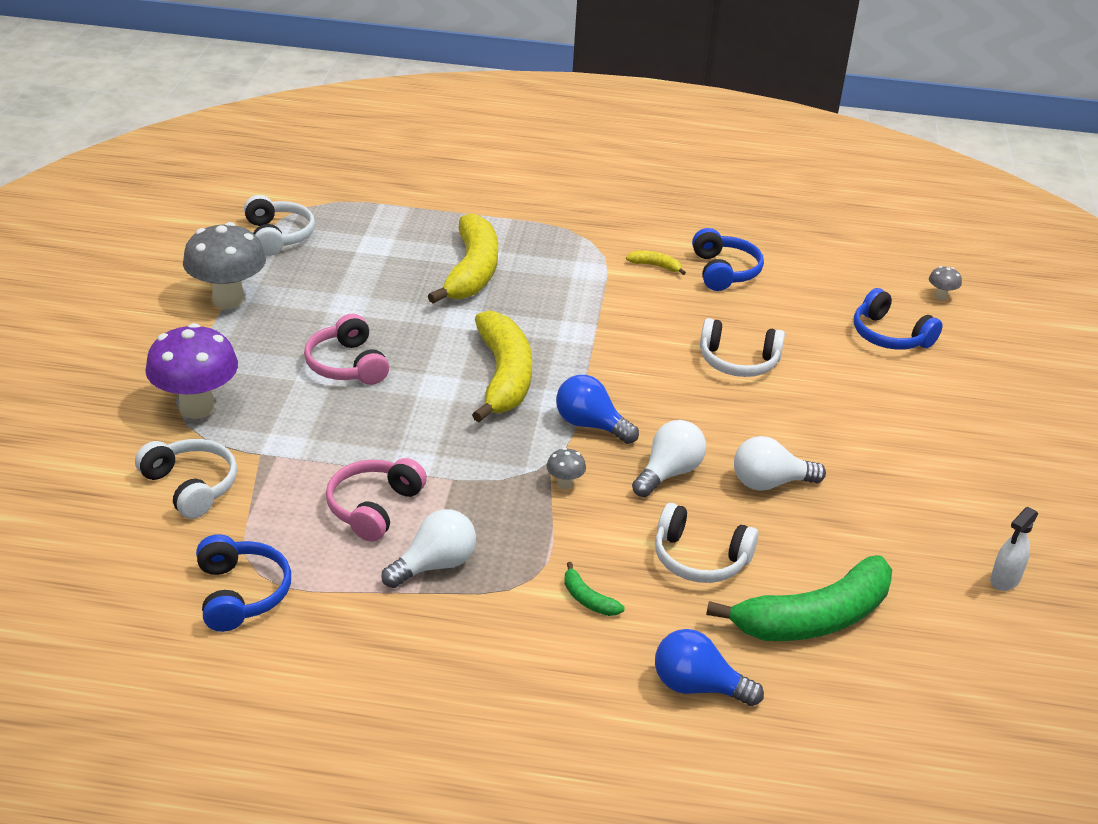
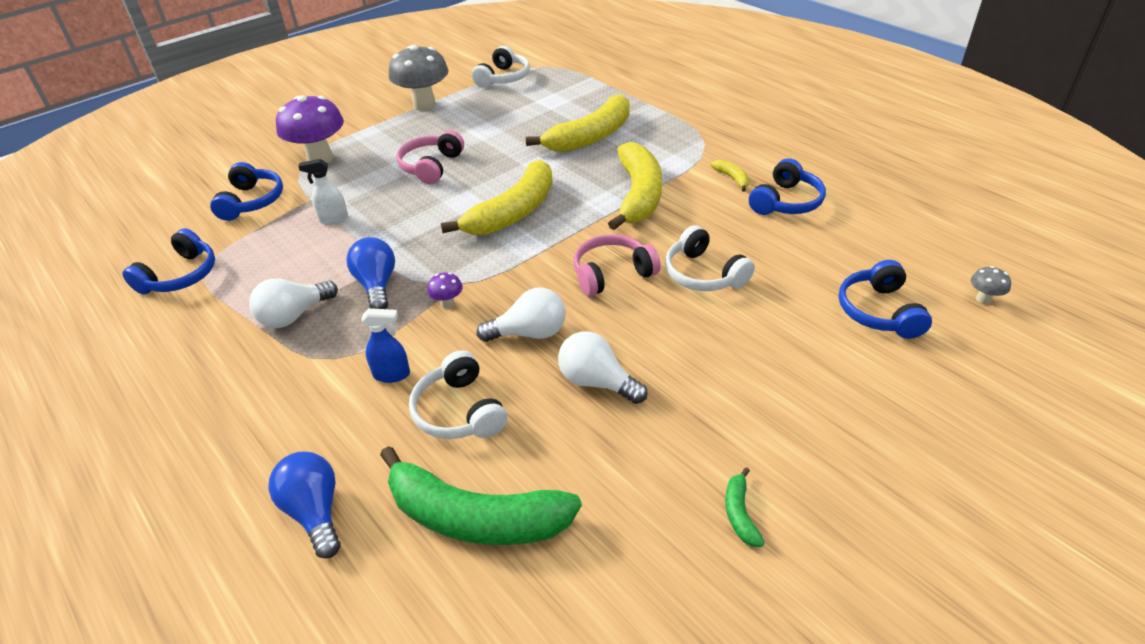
camera: 45 degrees right, 5 degrees up
(191, 486) = (251, 201): white headphones -> blue headphones
(374, 507) = (317, 260): pink headphones -> pink headphones (612, 274)
(434, 565) = (294, 315): white light bulb -> white light bulb turned 135 degrees clockwise
(565, 484) = (448, 303): grey mushroom -> purple mushroom
(588, 599) = (344, 395): green banana -> green banana (740, 513)
(590, 425) = (523, 271): blue light bulb -> blue light bulb (377, 285)
(595, 313) = (638, 195): none -> yellow banana
(604, 562) = (392, 374): none -> blue spray bottle
(1004, 580) = (699, 602): white spray bottle -> white spray bottle (333, 219)

